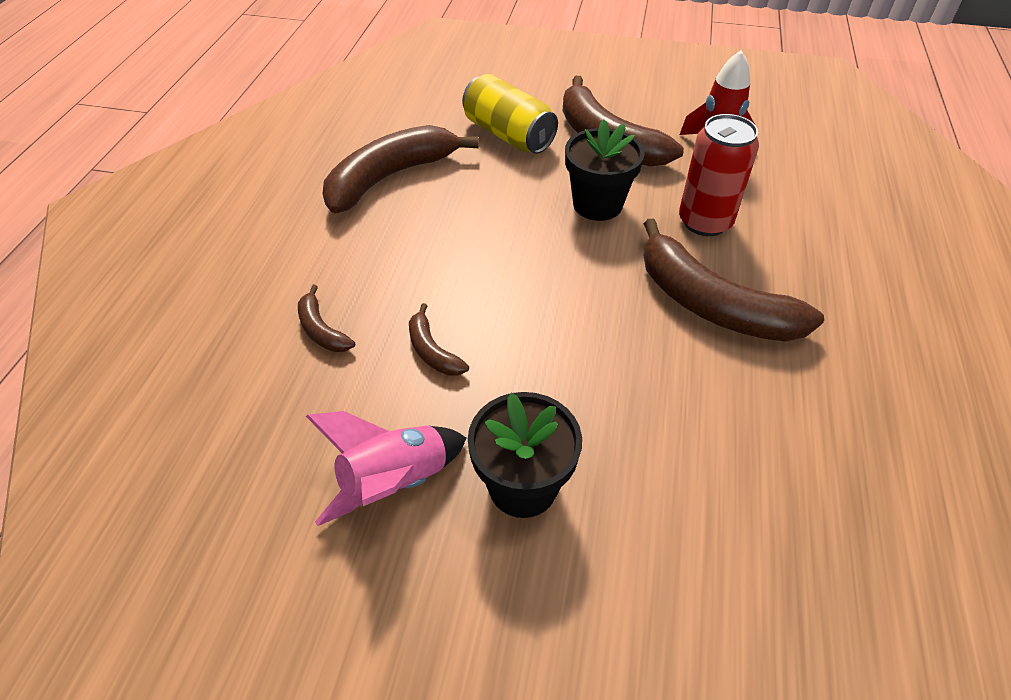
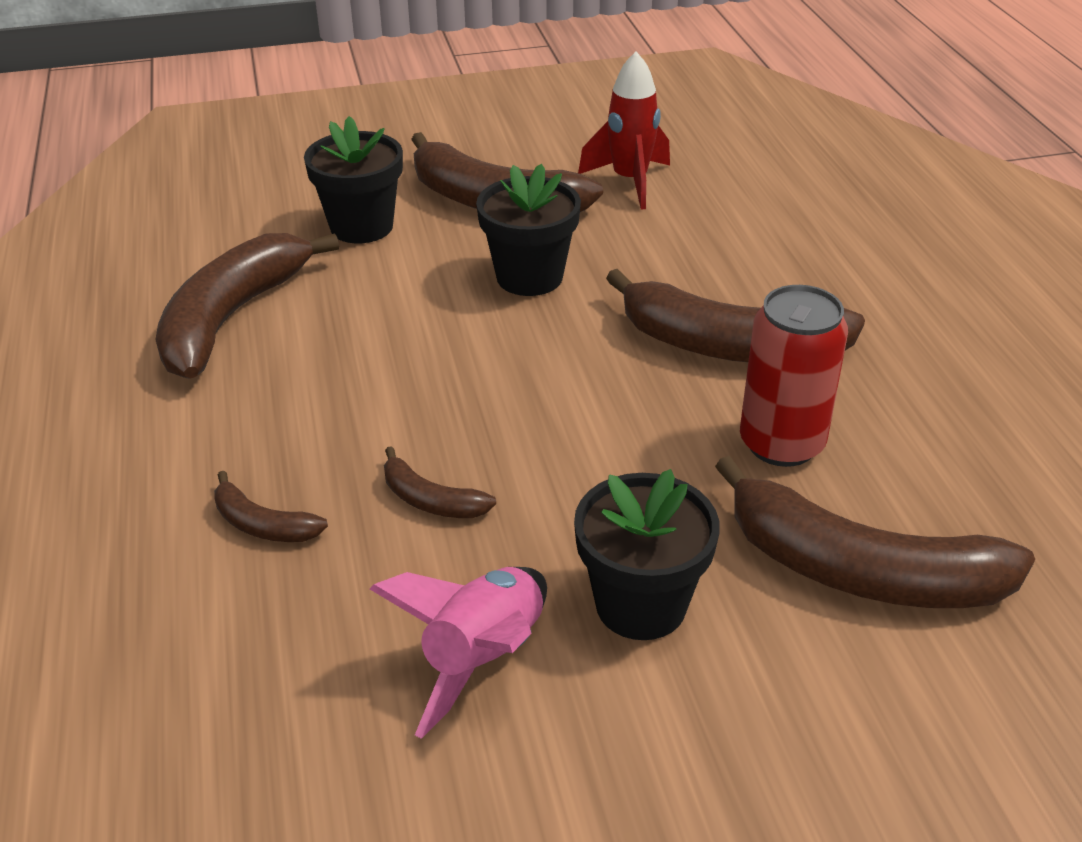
camera: 25 degrees left, 10 degrees down
(508, 135) = (361, 226): yellow can -> black flower pot
(702, 525) = (860, 570): none -> brown banana
(705, 222) = (668, 261): red can -> red can (781, 443)

